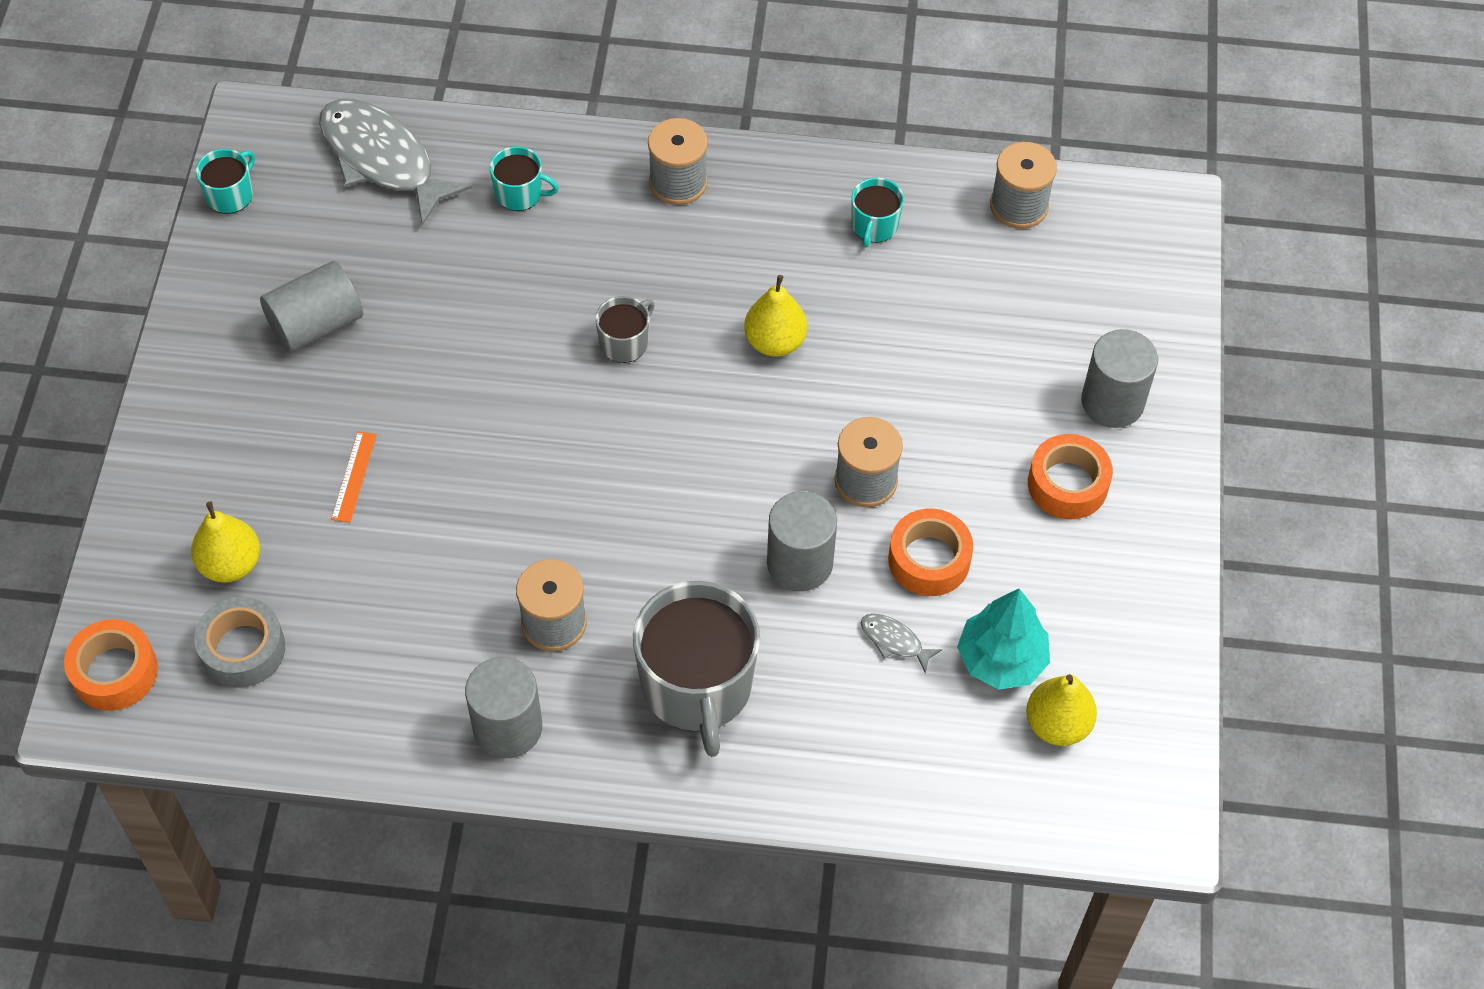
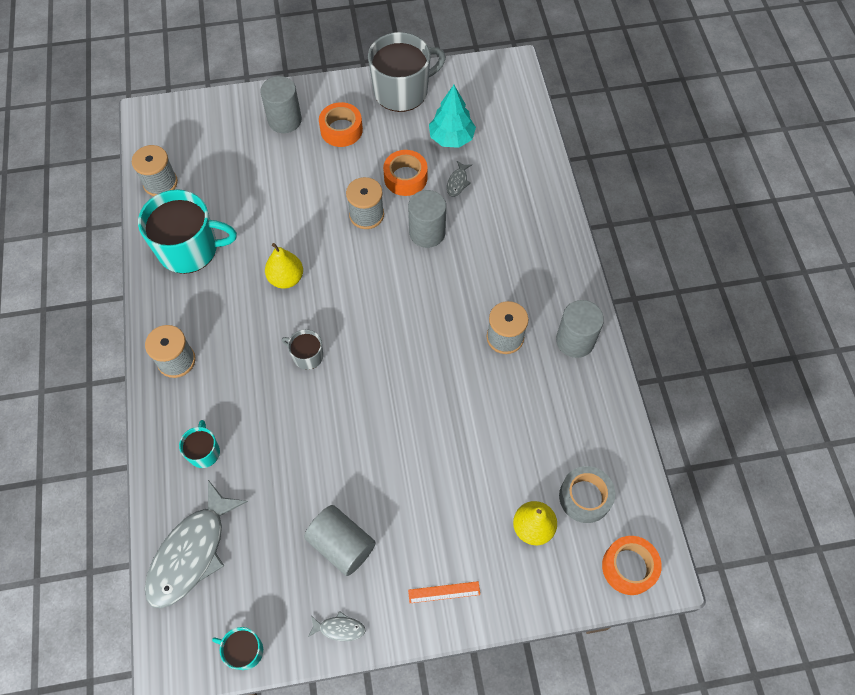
camera: 105 degrees left, 5 degrees up
(208, 298) = (339, 628): none -> grey fish
(354, 476) = (448, 477): orange ruler -> orange ruler (444, 592)
(697, 686) = (516, 260): grey mug -> grey mug (402, 91)
(874, 226) = (189, 249): turquoise mug -> turquoise mug, size x2.10
(1057, 724) = (477, 111): yellow pear -> none

